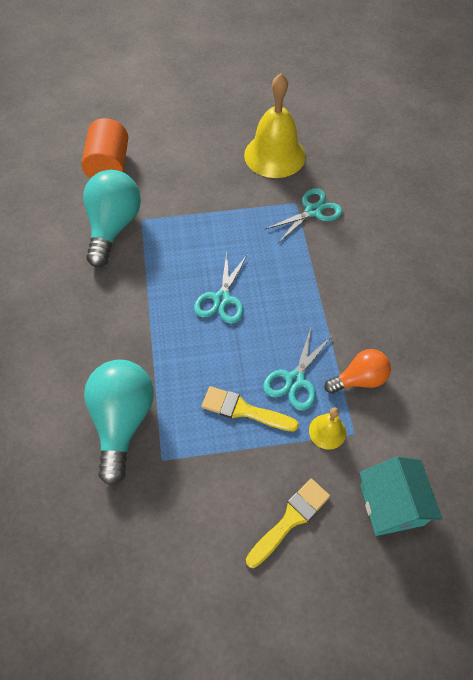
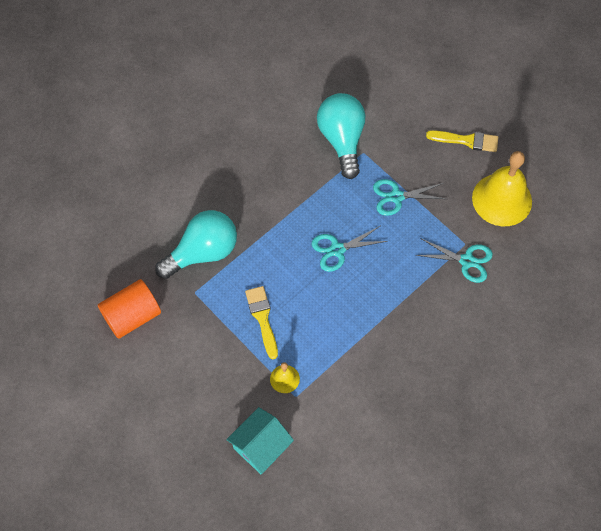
camera: 55 degrees right, 5 degrees up
(109, 166) = (394, 96): orange cylinder -> orange cylinder (132, 316)
(113, 227) = (342, 140): turquoise light bulb -> turquoise light bulb turned 75 degrees counterclockwise
(290, 520) = (208, 391): yellow brush -> yellow brush (466, 141)
(295, 380) = (308, 336): turquoise scissors -> turquoise scissors (396, 197)
(359, 379) = (340, 377): orange light bulb -> none

